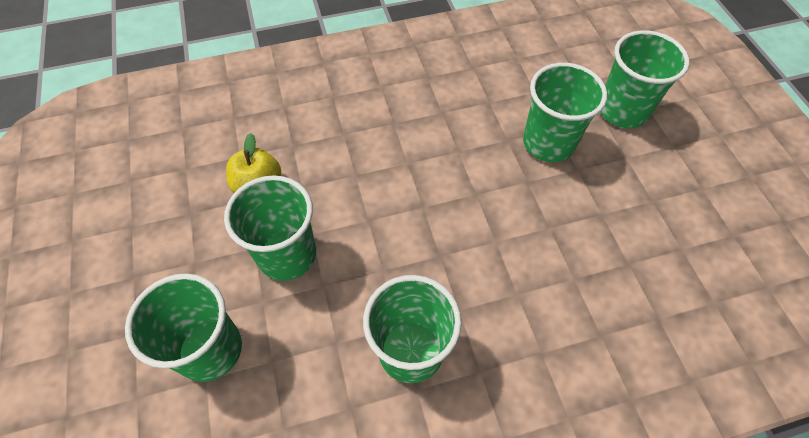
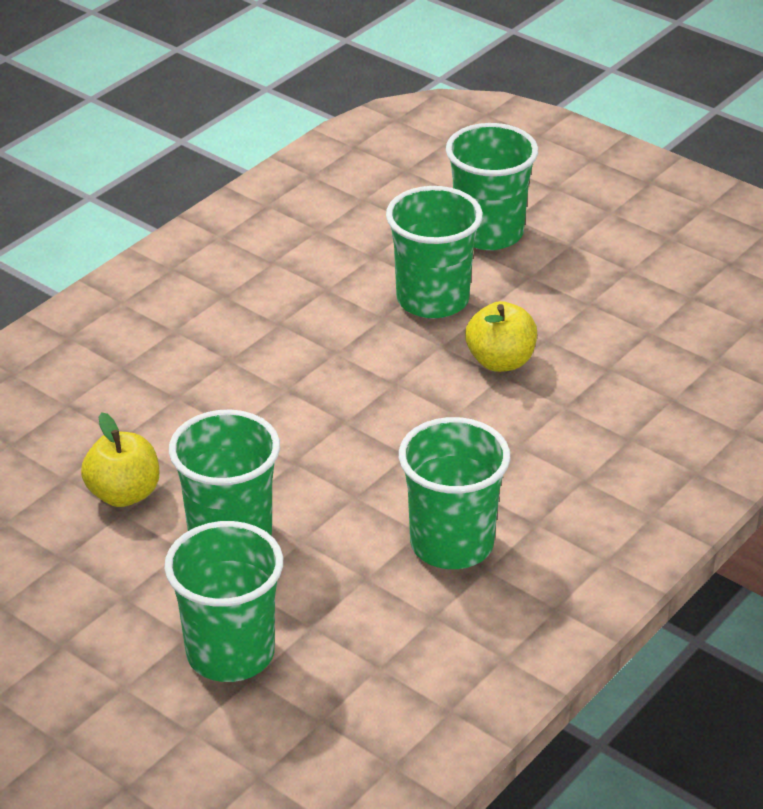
camera: 35 degrees left, 20 degrees down
(557, 215) = (500, 361): none -> yellow apple

